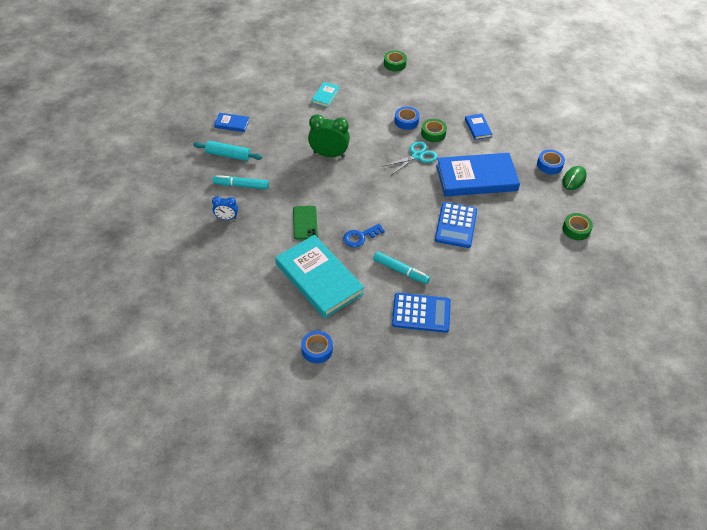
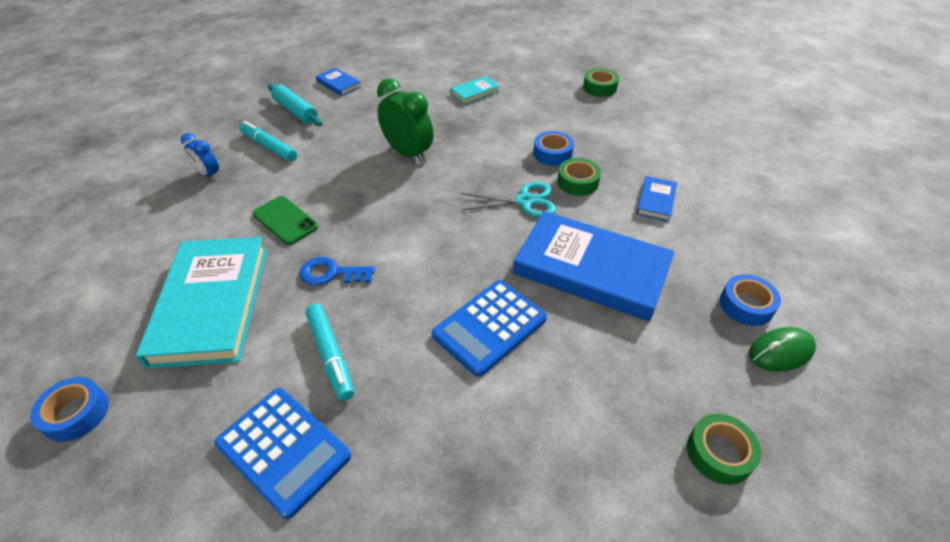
camera: 35 degrees right, 5 degrees down
(305, 222) = (285, 220): green phone -> green phone turned 75 degrees counterclockwise

